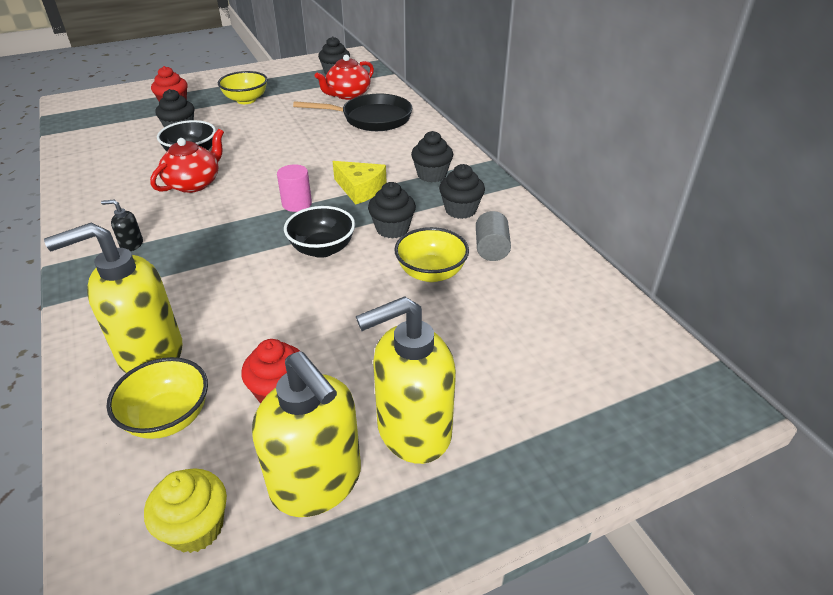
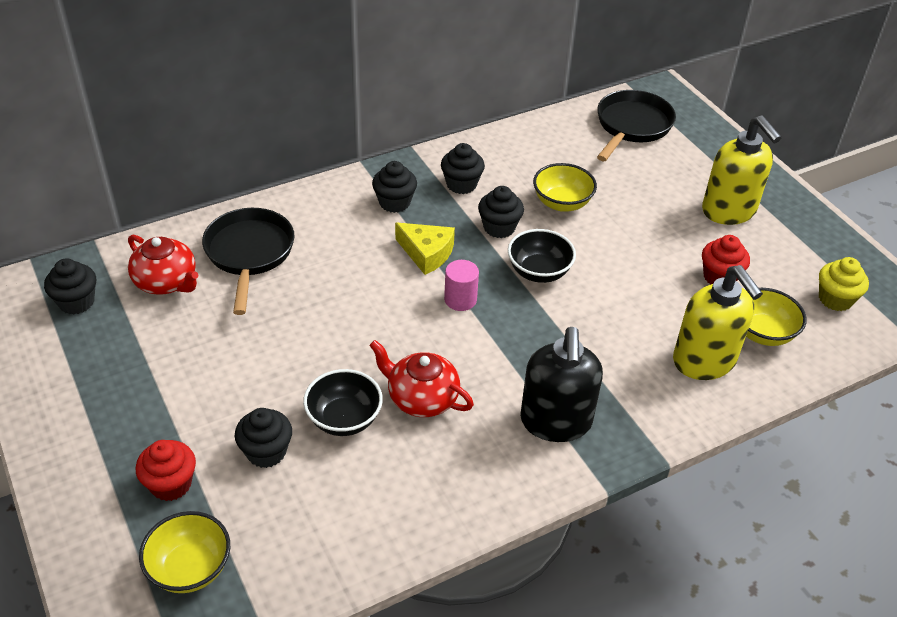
camera: 95 degrees left, 5 degrees up
(131, 244) = (555, 422): black soap dispenser -> black soap dispenser, size x2.45
(246, 100) = (165, 394): yellow bowl -> yellow bowl (190, 568)
(317, 482) = (783, 250): yellow soap dispenser -> none
(360, 189) = (426, 253): yellow cheese -> yellow cheese turned 90 degrees clockwise
(491, 249) = (522, 168): grey cylinder -> none
(602, 351) = (631, 126): none -> black pan

